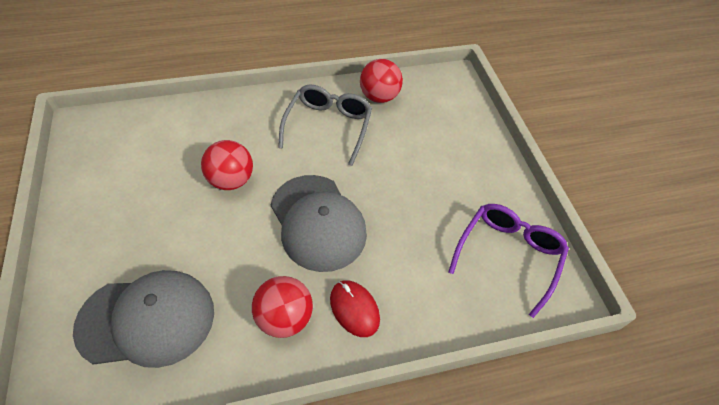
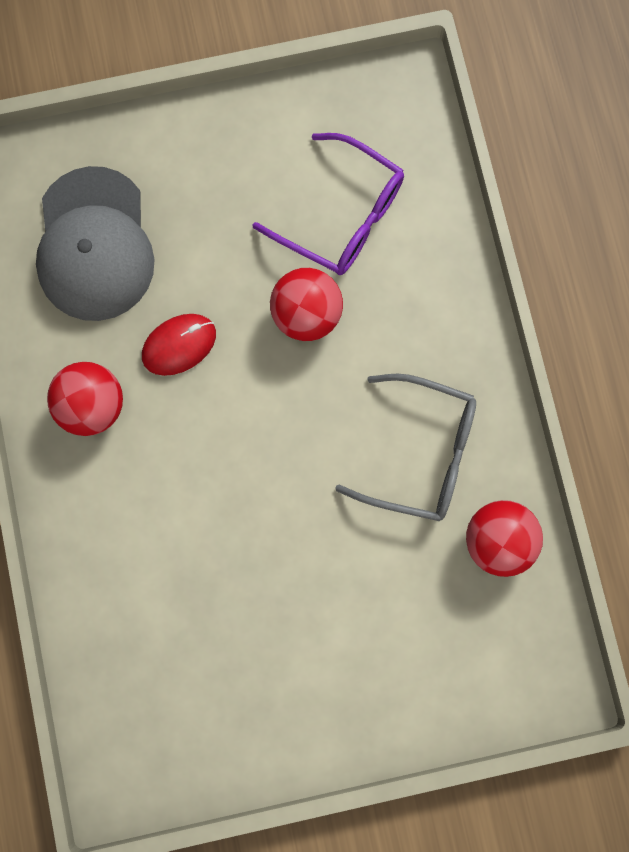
camera: 95 degrees right, 25 degrees up
(318, 222) = (233, 442): grey cap -> none
(354, 309) = (101, 493): red mouse -> red mouse (179, 345)
(508, 255) = (177, 717): purple glasses -> purple glasses (342, 216)

